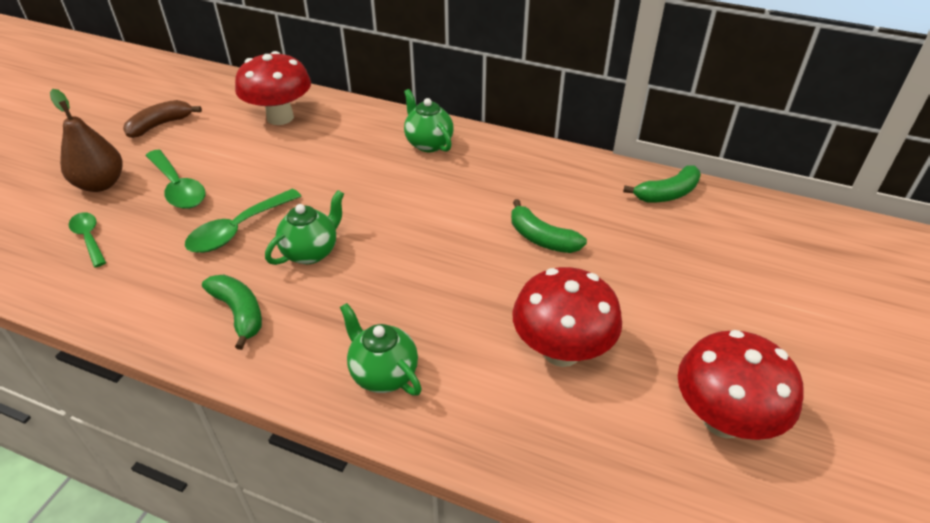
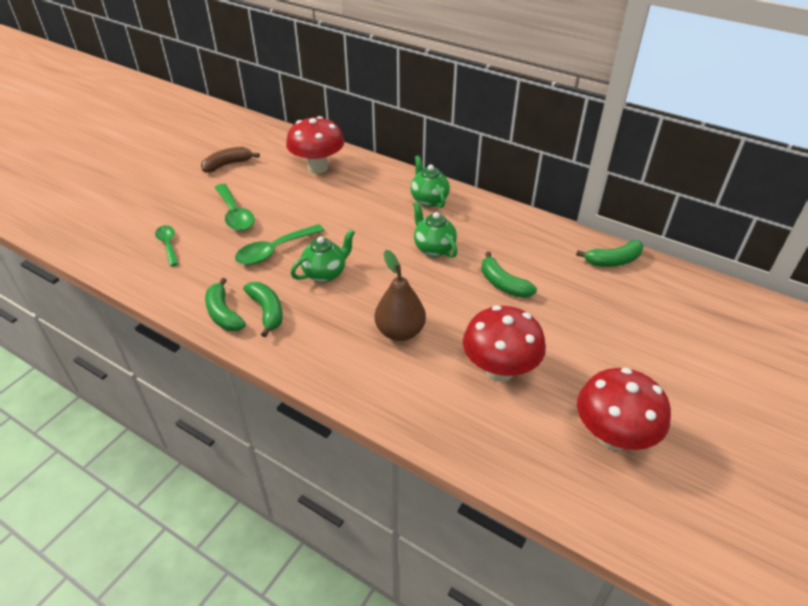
camera: 10 degrees right, 0 degrees up
(101, 184) = (180, 205): brown pear -> brown pear (400, 331)
(178, 324) = (223, 314): none -> green banana
(383, 374) = (363, 368): green teapot -> green teapot (433, 248)

